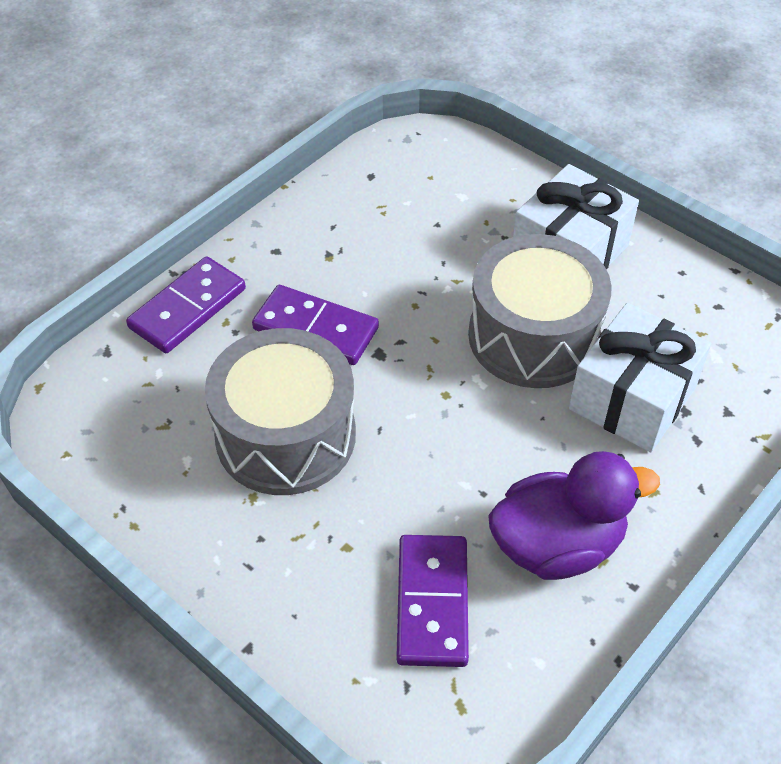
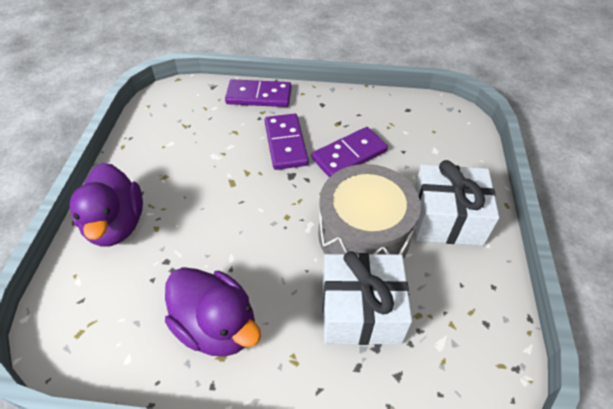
camera: 55 degrees right, 0 degrees up
(285, 435) = (209, 168): grey drum -> none
(299, 593) = (116, 224): none -> purple duck
(432, 603) = (141, 284): purple domino -> purple domino (349, 155)

